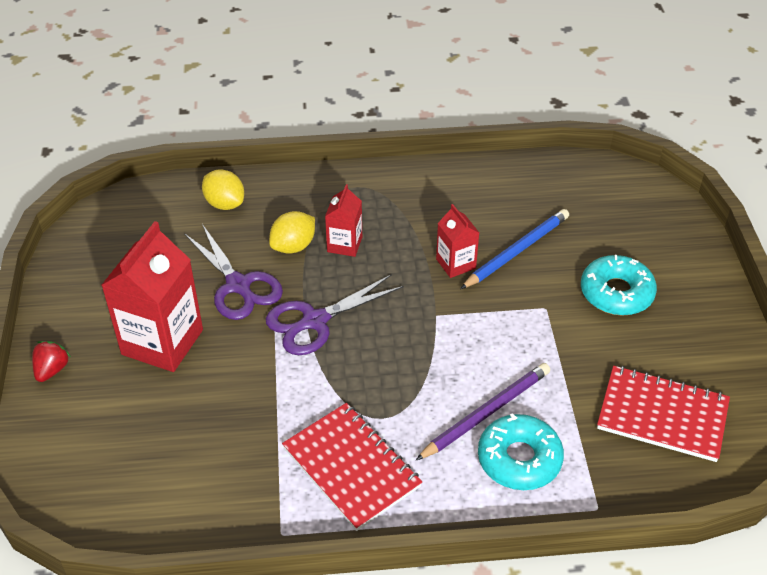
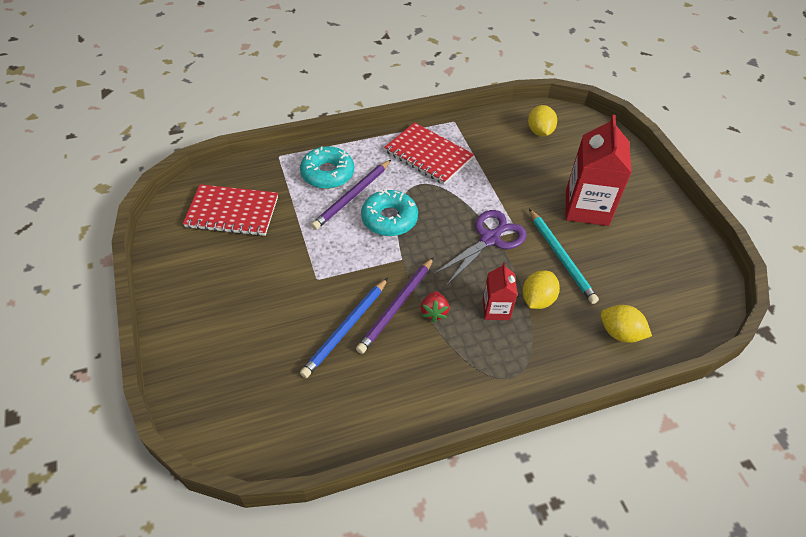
camera: 165 degrees right, 5 degrees up
(52, 370) = (643, 180): red strawberry -> red strawberry (434, 312)
(146, 484) = (539, 131): none -> yellow lemon
(238, 285) = (561, 257): purple scissors -> turquoise pencil
(456, 264) = (396, 306): red carton -> purple pencil
(616, 293) = (258, 302): turquoise donut -> turquoise donut (389, 219)

